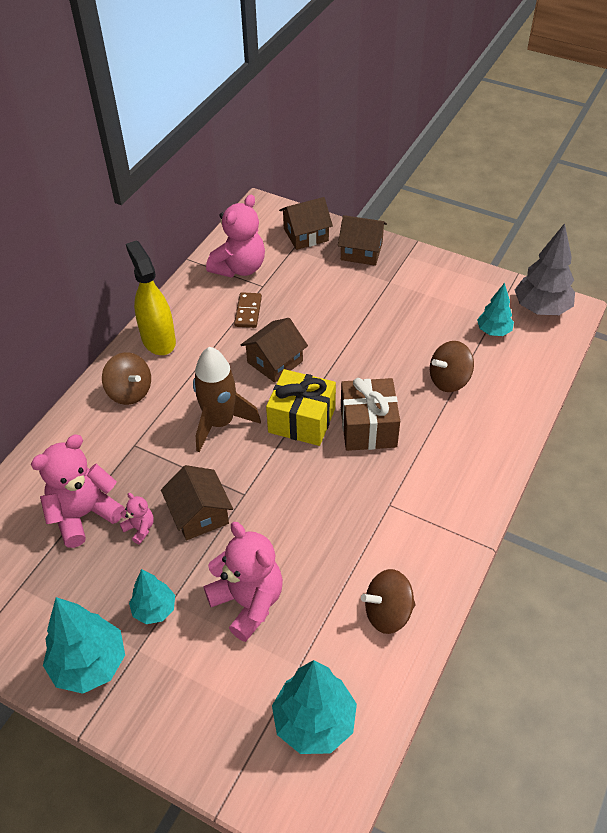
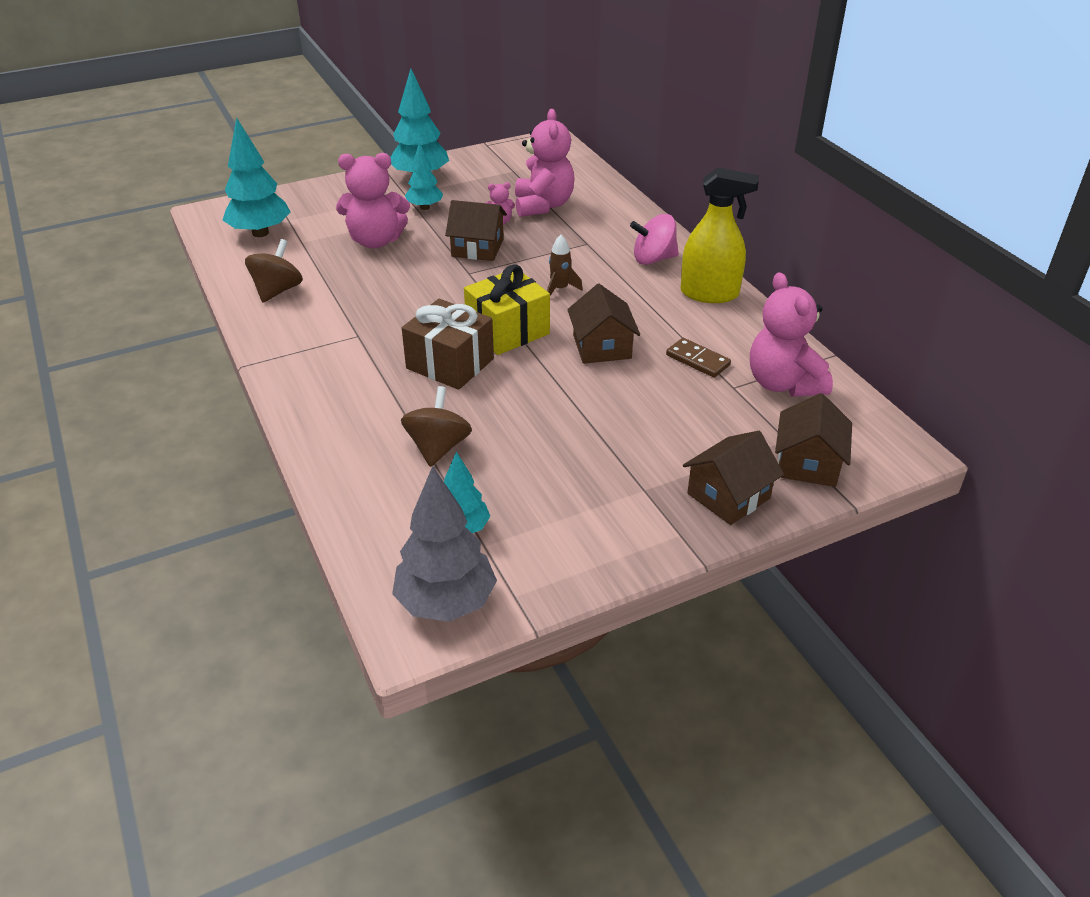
camera: 125 degrees right, 10 degrees down
(130, 392) = (653, 259): brown spinning top -> pink spinning top
(220, 423) = (560, 289): brown rocket -> brown rocket, size x0.51

